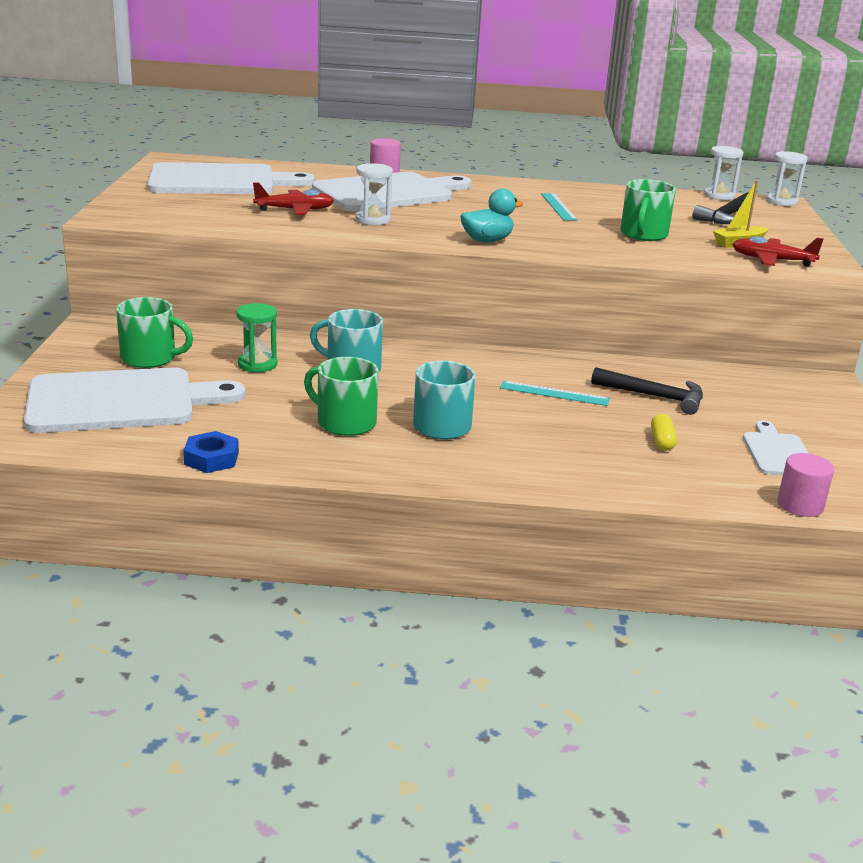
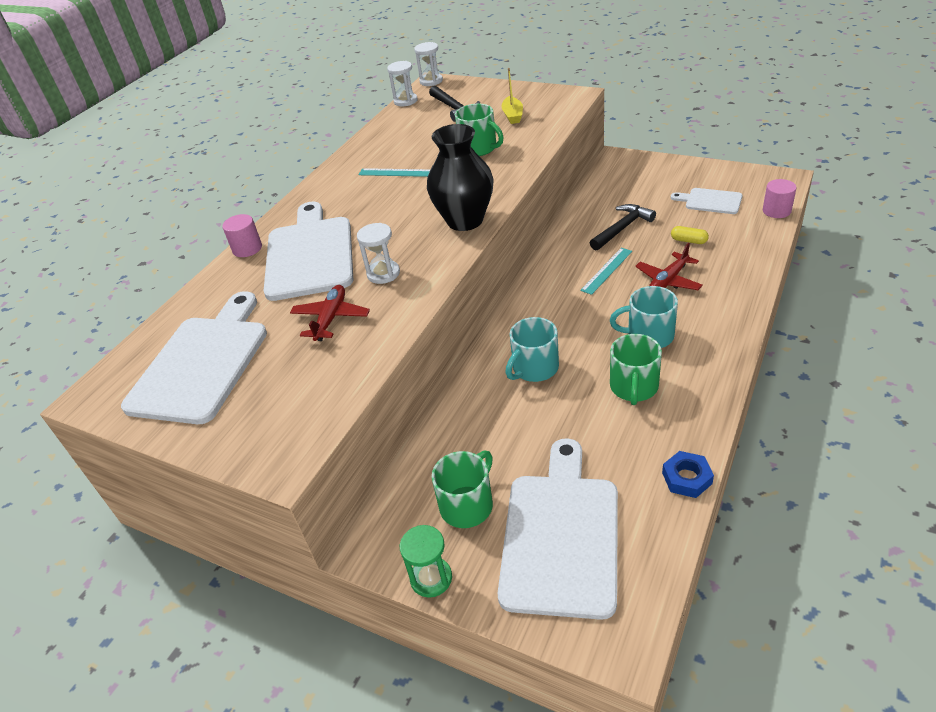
camera: 60 degrees left, 15 degrees up
(257, 364) = (506, 427): green hourglass -> green hourglass (431, 578)
(344, 422) = (634, 387): green mug -> green mug turned 45 degrees counterclockwise
(487, 241) = (465, 220): turquoise duck -> black vase
(772, 260) = (551, 111): red plane -> red plane (668, 280)

